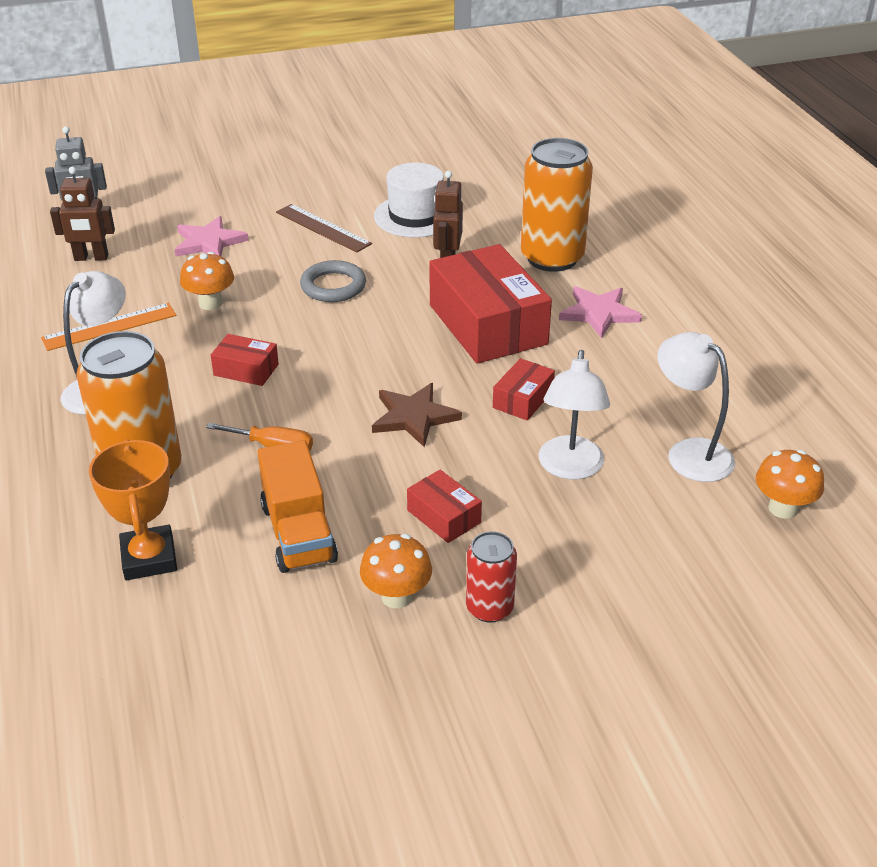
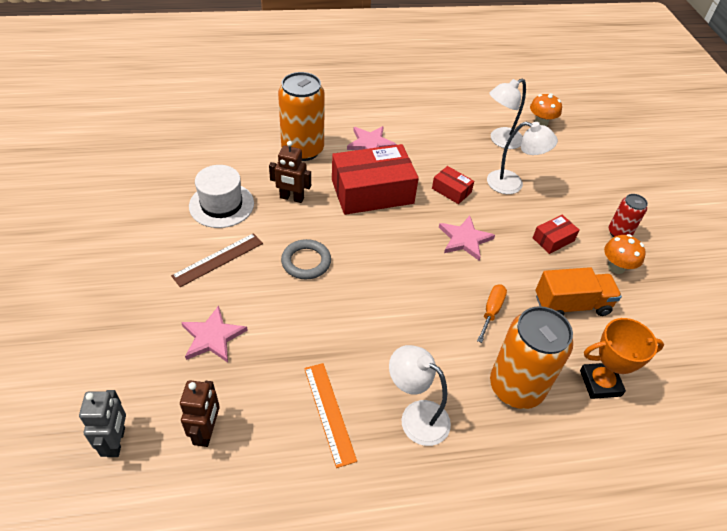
camera: 85 degrees left, 10 degrees up
(210, 303) = (310, 339): orange mushroom -> none
(246, 370) = (404, 321): red box -> none
(414, 417) = (464, 239): brown star -> pink star

